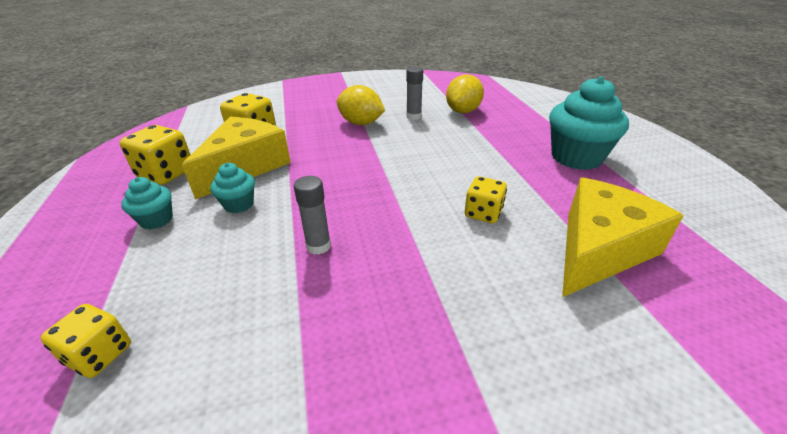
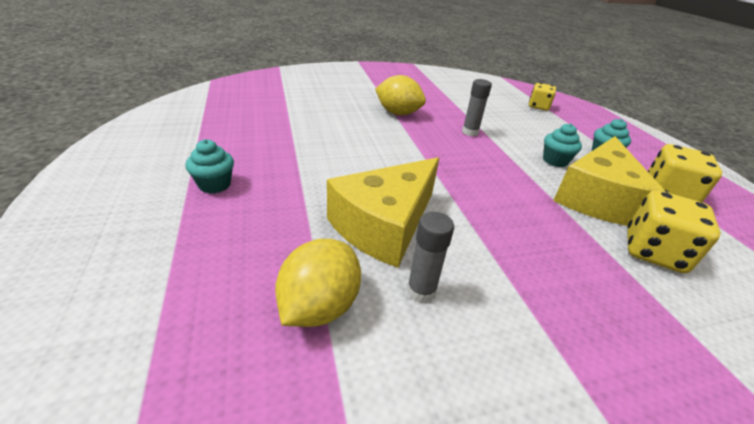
camera: 175 degrees right, 0 degrees up
(361, 123) = (511, 275): yellow lemon -> yellow lemon (398, 113)
(483, 213) = (352, 141): yellow dice -> none
(576, 157) = (215, 185): turquoise cupcake -> turquoise cupcake, size x0.51
(599, 249) = (284, 117): yellow cheese -> yellow cheese (384, 225)

